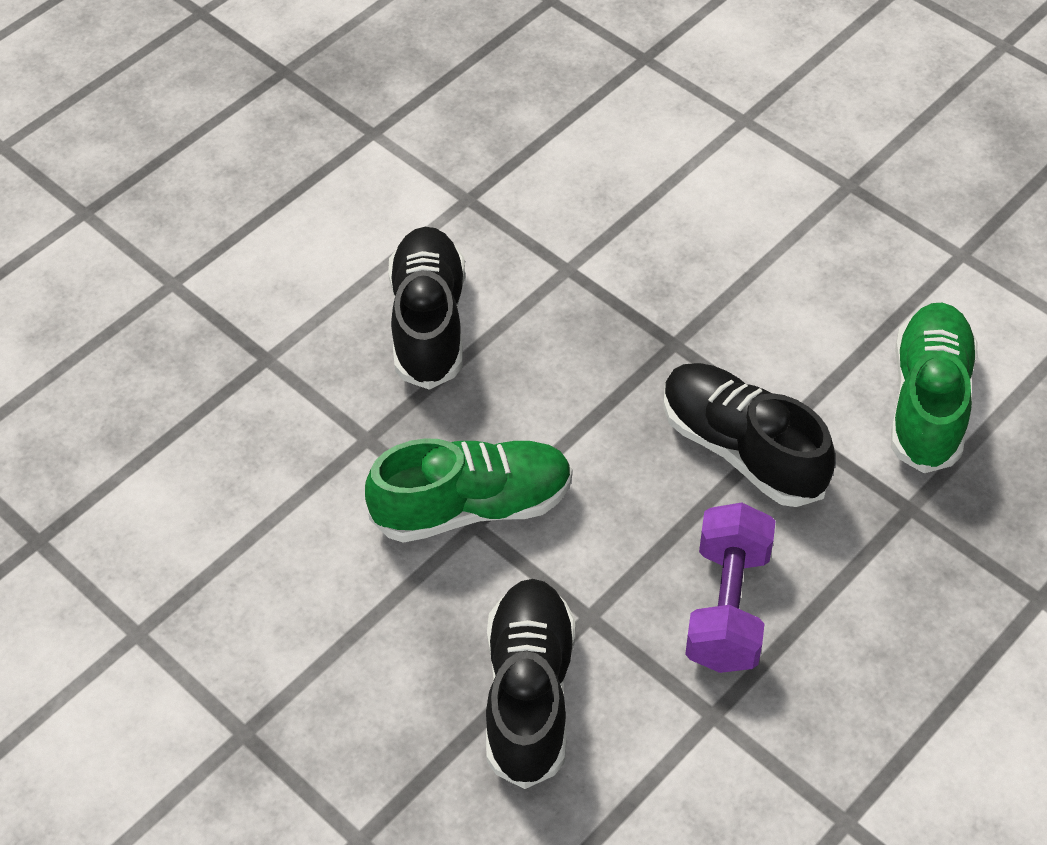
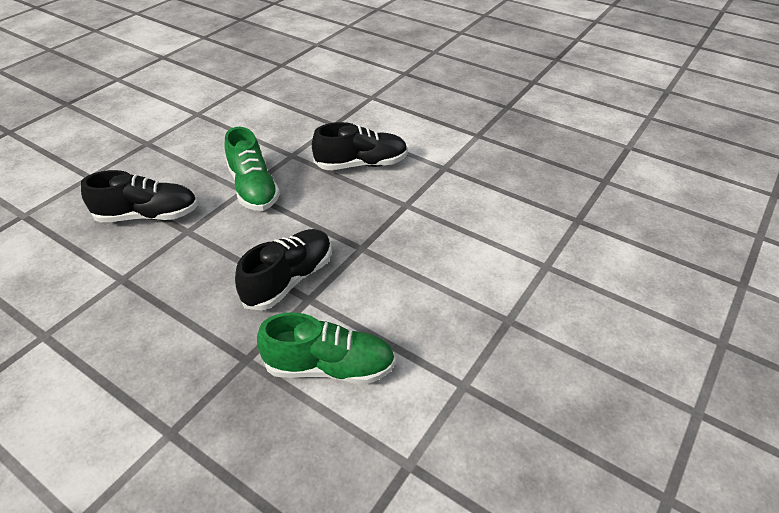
camera: 80 degrees right, 10 degrees down
(727, 607) = (185, 280): purple dumbbell -> none

